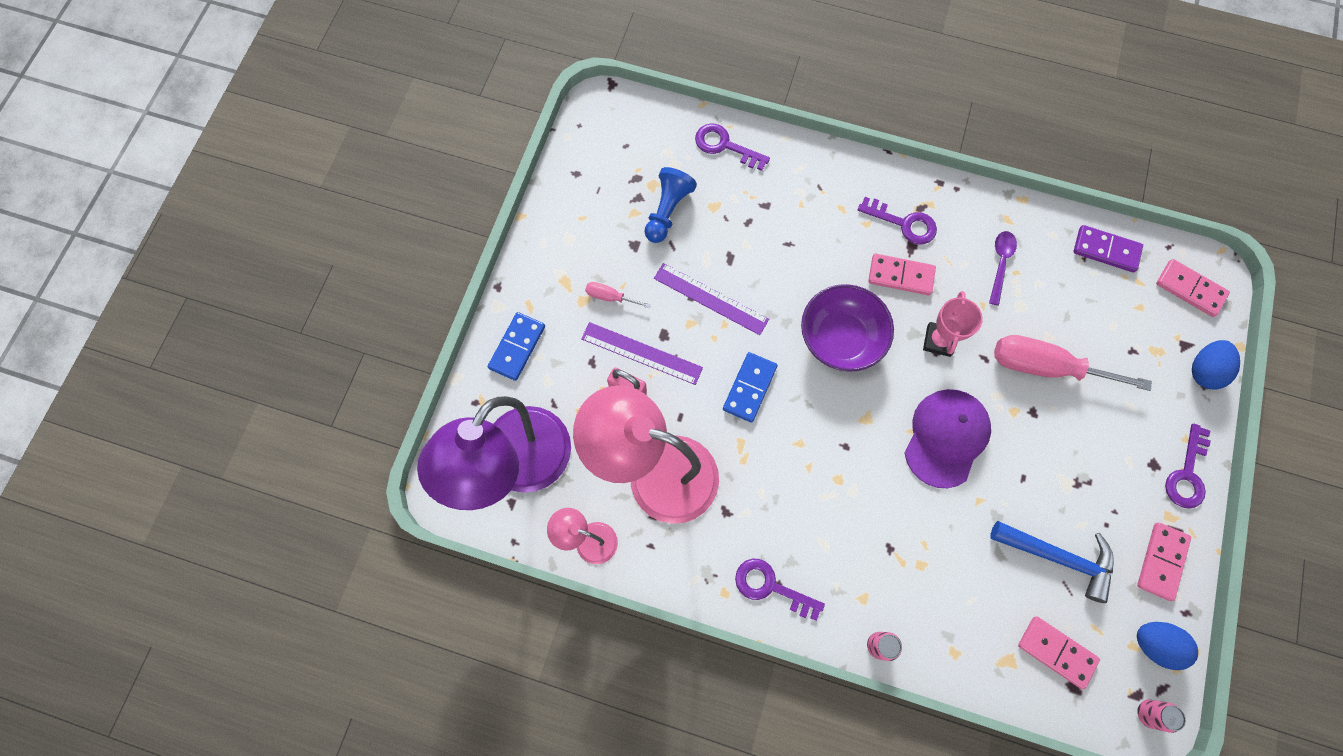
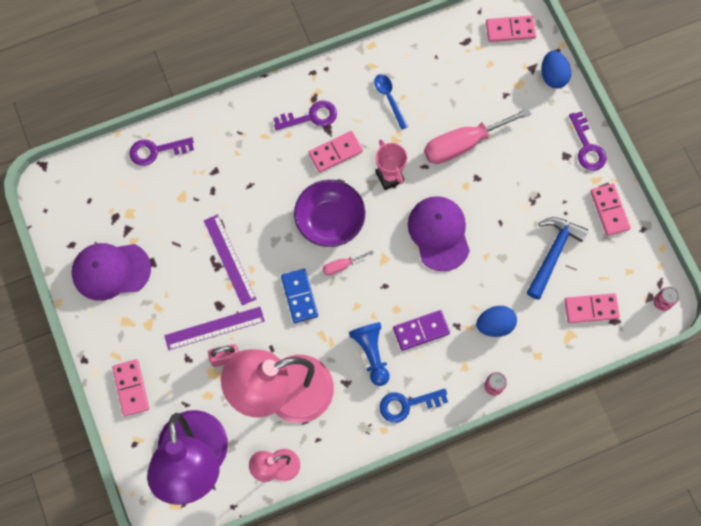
camera: 40 degrees left, 0 degrees up
(517, 347) = (131, 388): blue domino -> pink domino
(591, 224) = (111, 271): none -> purple cap
(610, 297) = (164, 308): pink screwdriver -> pink screwdriver (341, 266)
(667, 211) = (154, 223): blue pawn -> blue pawn (371, 354)
(710, 299) = (229, 259): purple ruler -> purple ruler turned 75 degrees clockwise
(770, 587) = (407, 404): purple key -> blue key
(1000, 264) = (389, 98): purple spoon -> blue spoon
(1058, 557) = (553, 254): blue hammer -> blue hammer turned 45 degrees counterclockwise
(1106, 250) = (444, 41): purple domino -> purple domino (421, 331)
(1154, 644) = (638, 261): blue egg -> blue egg (495, 325)

